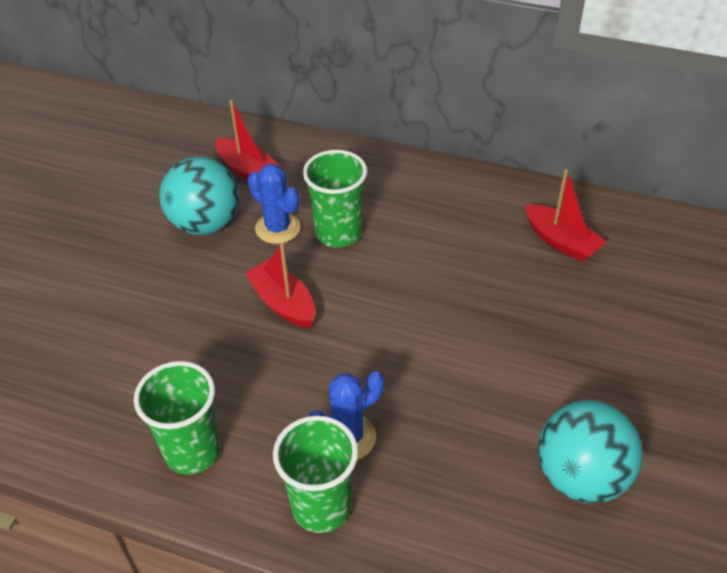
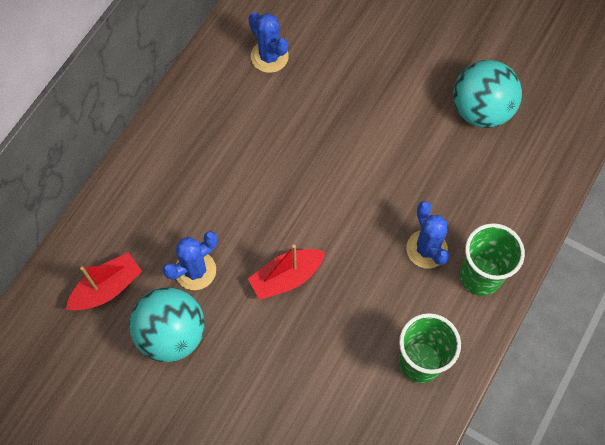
camera: 80 degrees left, 20 degrees up
(338, 233) = (215, 221): green cup -> none
(561, 241) = (269, 56): red boat -> blue cactus

